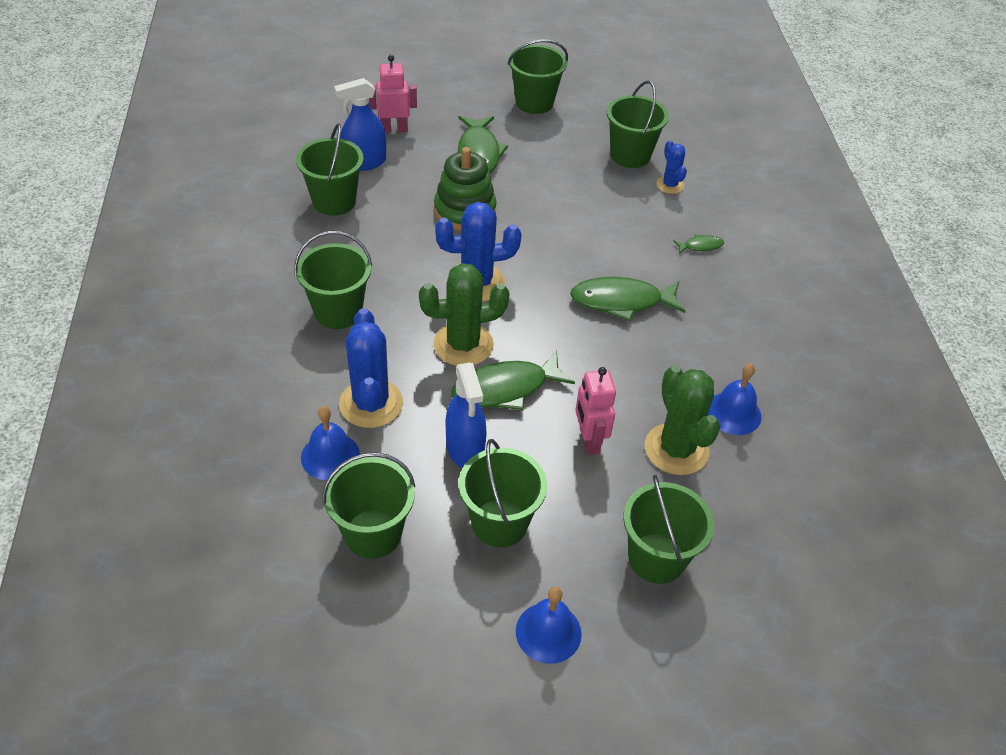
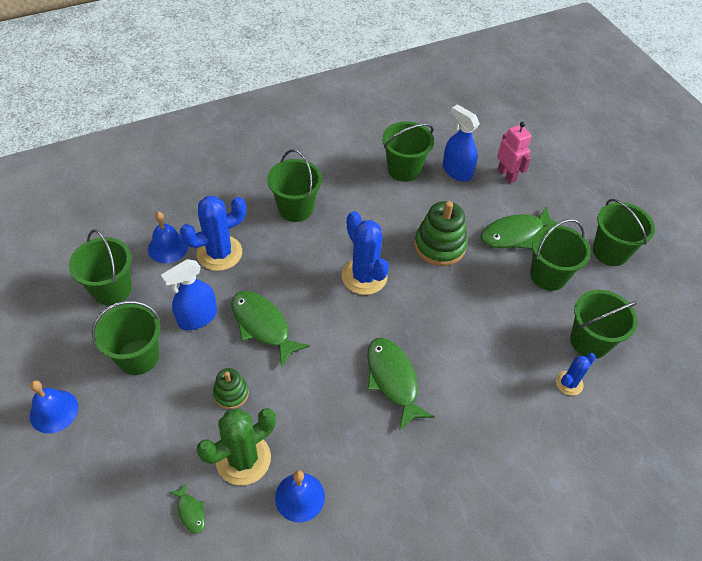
camera: 70 degrees right, 5 degrees up
(463, 345) = (296, 287): green cactus -> none
(589, 441) = (231, 393): pink robot -> green stacking toy
(656, 558) = (131, 467): green bucket -> green bucket (548, 275)
(700, 246) = (498, 427): green fish -> green fish (190, 511)

